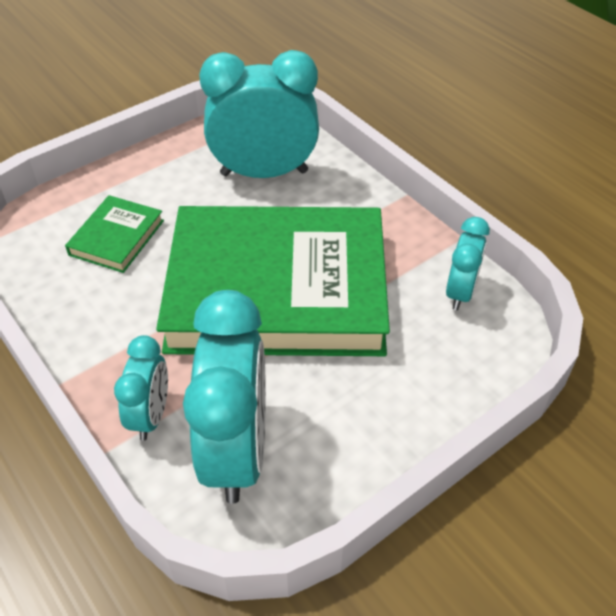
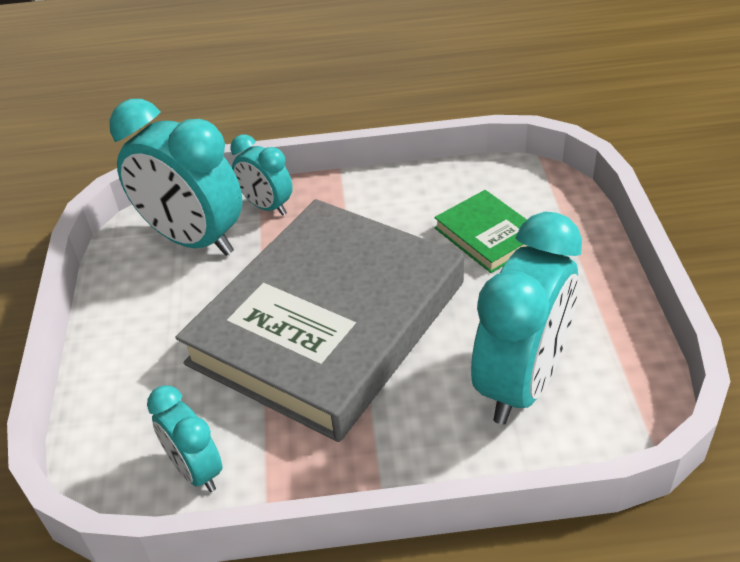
camera: 125 degrees right, 5 degrees down
(277, 289) = (328, 322): green book -> grey book

